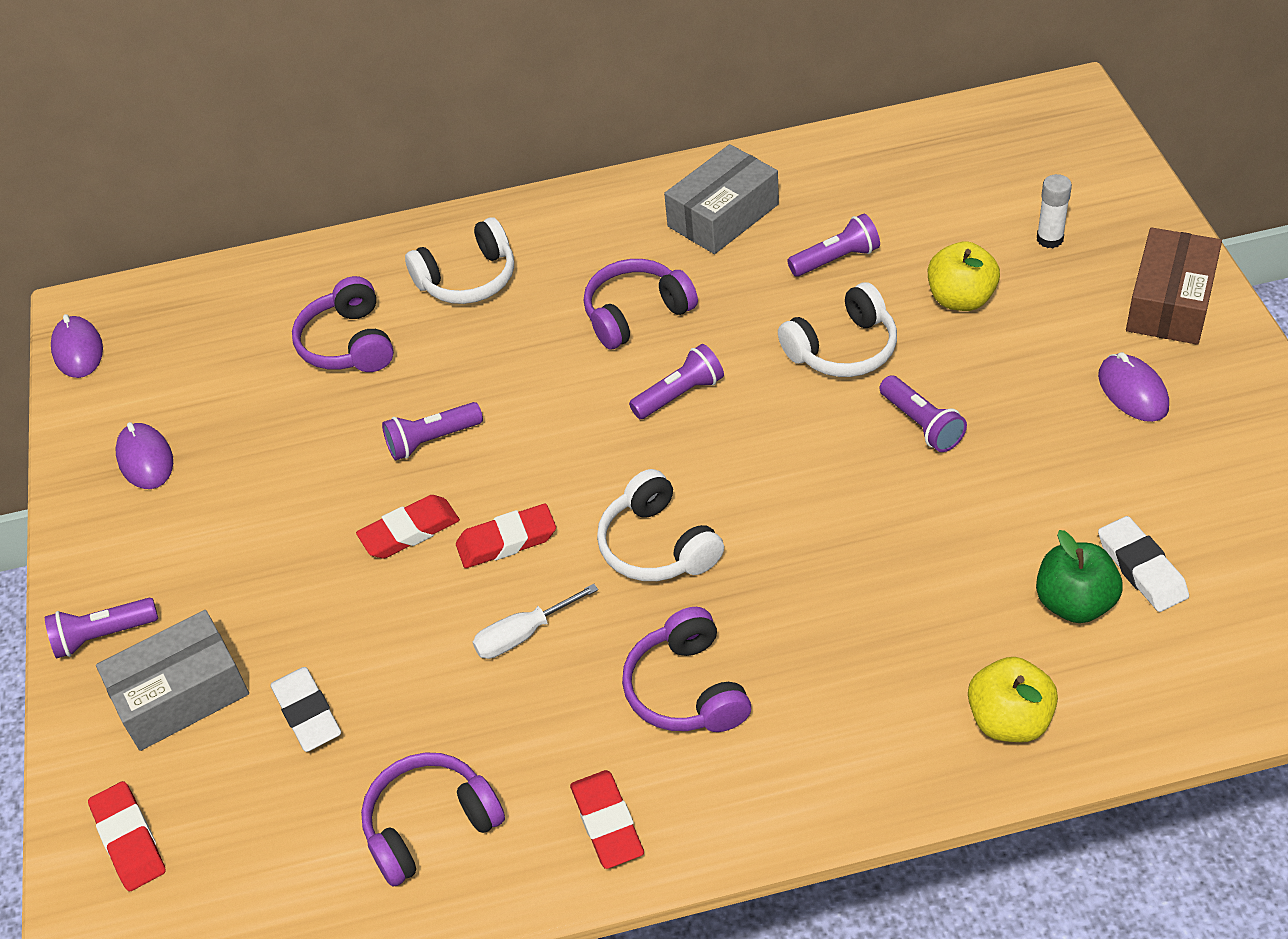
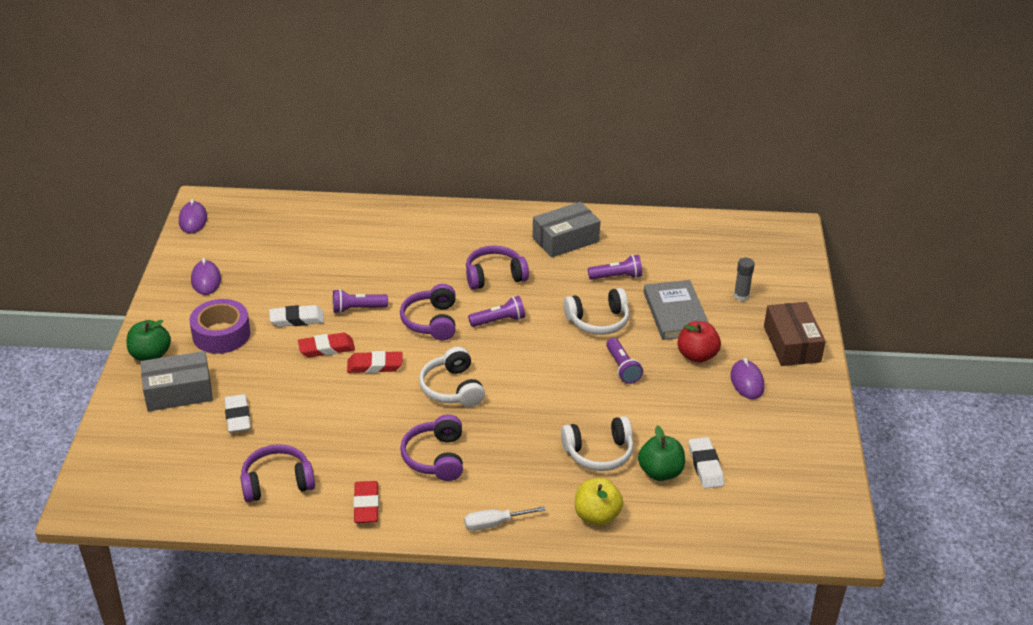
camera: 10 degrees right, 10 degrees down
(103, 636) = (150, 355): purple flashlight -> green apple
(129, 840) = (126, 448): red eraser -> none
(214, 557) = (221, 334): none -> purple tape
(335, 490) = (297, 319): none -> white eraser
(349, 343) = (335, 252): purple headphones -> purple headphones (431, 321)
(468, 279) = (412, 236): white headphones -> white headphones (599, 453)
(523, 635) = (363, 410): white screwdriver -> white screwdriver (494, 523)
(961, 299) = (676, 313): yellow apple -> grey book
(1031, 367) = (697, 356): none -> red apple
(1049, 239) = (741, 296): white glue stick -> grey glue stick
(1170, 302) = (792, 344): brown box -> brown box turned 45 degrees counterclockwise

